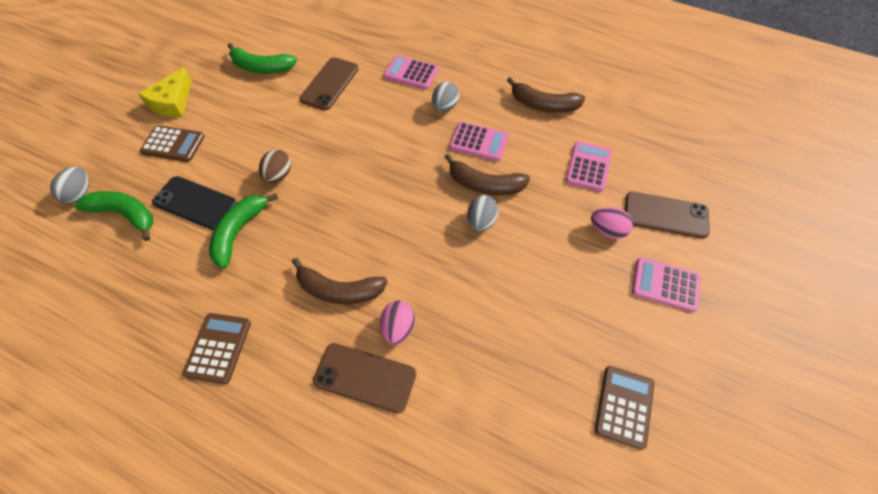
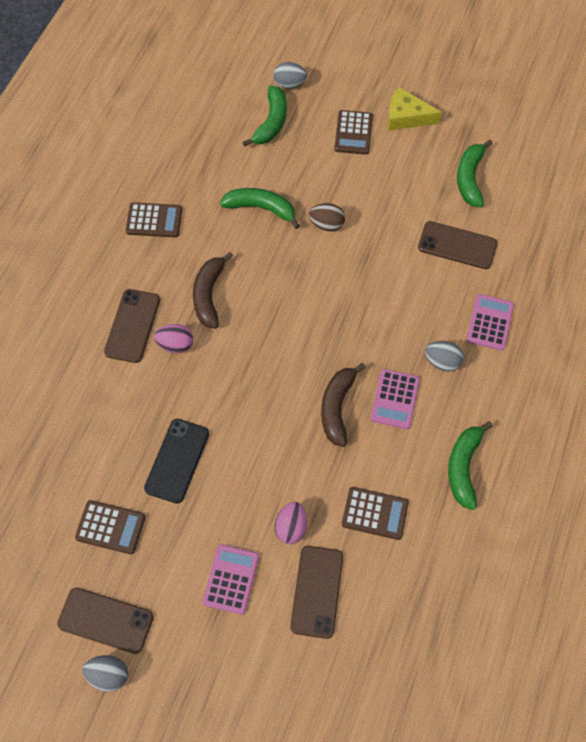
camera: 85 degrees right, 5 degrees up
(195, 203) = (288, 168): black phone -> black phone (177, 461)
(481, 222) = (290, 406): grey egg -> grey egg (108, 675)
(543, 105) = (463, 467): brown banana -> green banana
(588, 167) = (375, 513): pink calculator -> brown calculator
(731, 413) = (105, 620): none -> brown phone

